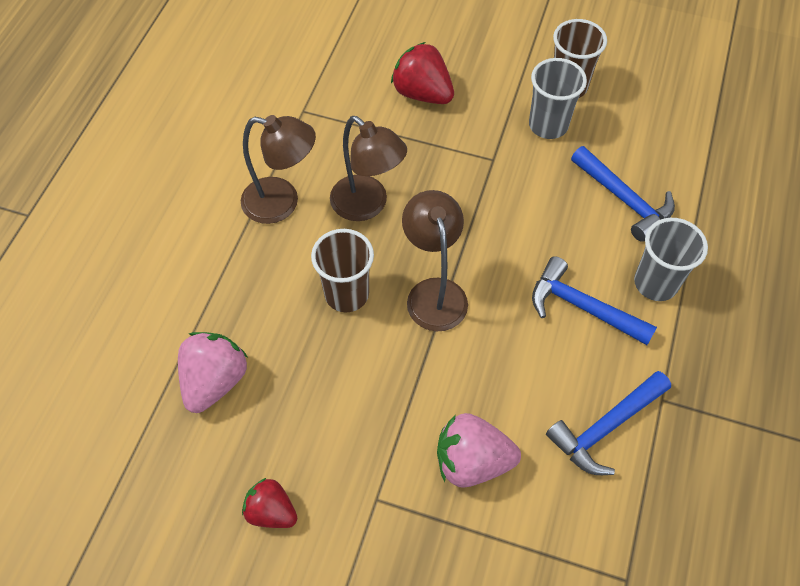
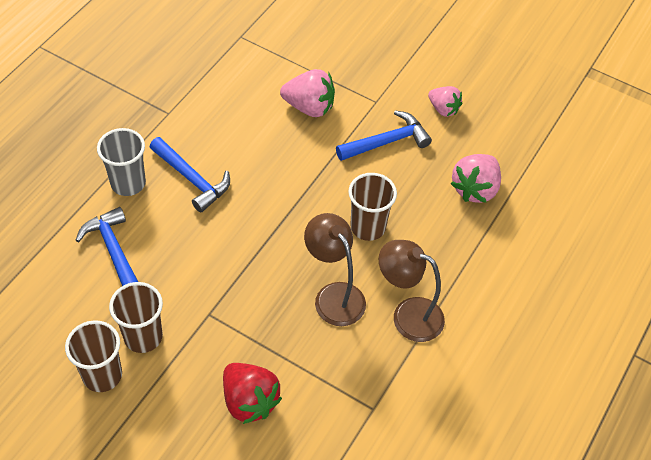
camera: 170 degrees left, 5 degrees down
(271, 511) = (443, 109): red strawberry -> pink strawberry
(434, 292) = (300, 213): brown lamp -> none
(548, 125) = (143, 337): grey cup -> brown cup
(605, 427) = (214, 106): blue hammer -> blue hammer (387, 142)

